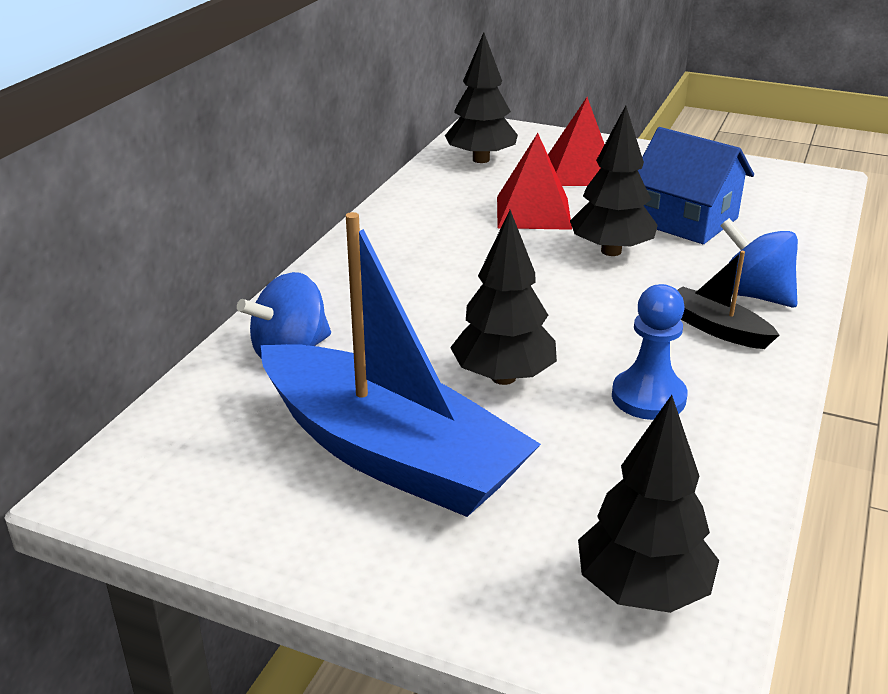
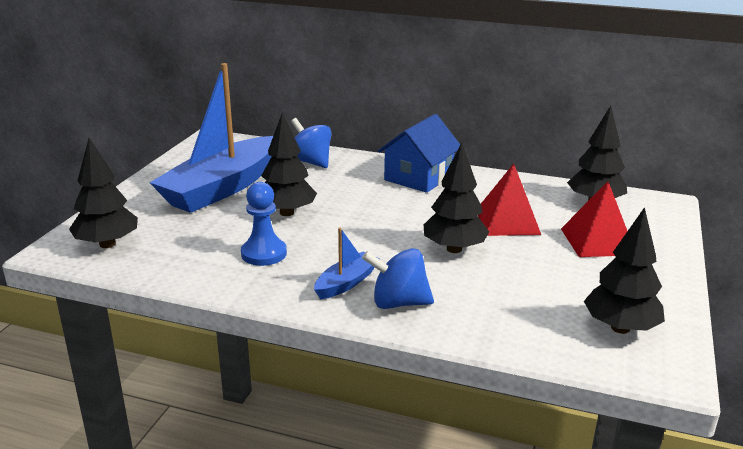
camera: 85 degrees right, 5 degrees down
(686, 220) = (523, 283): blue house -> blue house (418, 177)
(716, 329) = (346, 283): black boat -> blue boat
(754, 295) = (398, 303): blue spinning top -> blue spinning top turned 120 degrees counterclockwise
(758, 187) = (620, 328): none -> black tree

